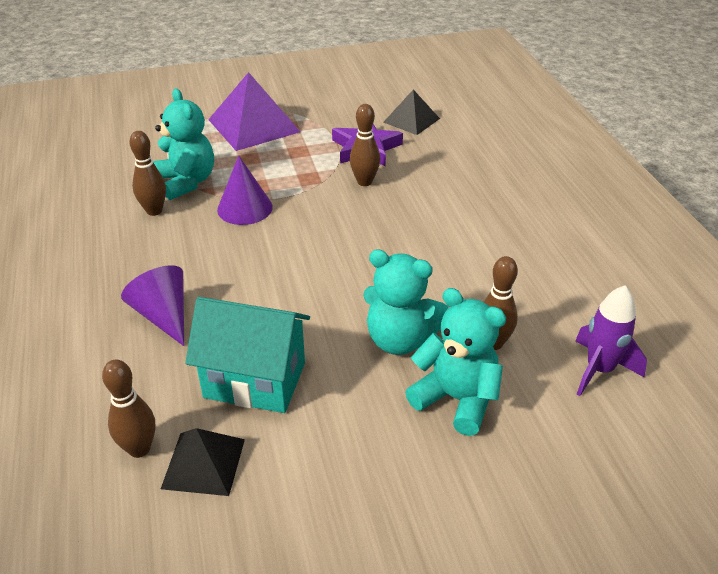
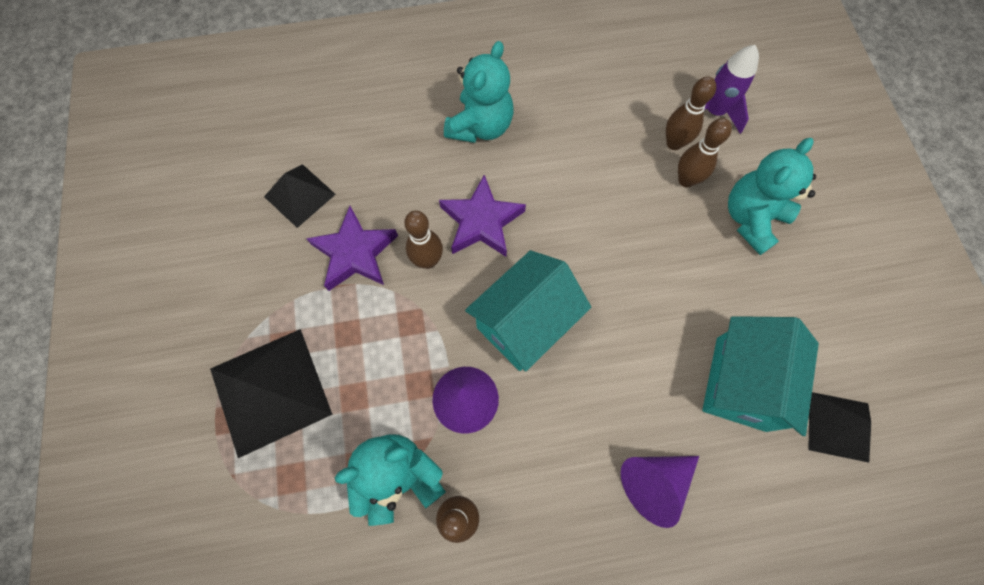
camera: 85 degrees left, 30 degrees up
(139, 449) = (829, 487): brown bowling pin -> brown bowling pin (674, 143)
(253, 125) = (270, 391): purple pyramid -> black pyramid
(312, 235) = (524, 323): none -> turquoise house
(400, 340) = (684, 253): turquoise teddy bear -> turquoise teddy bear (480, 126)
(408, 207) = (481, 221): none -> purple star

